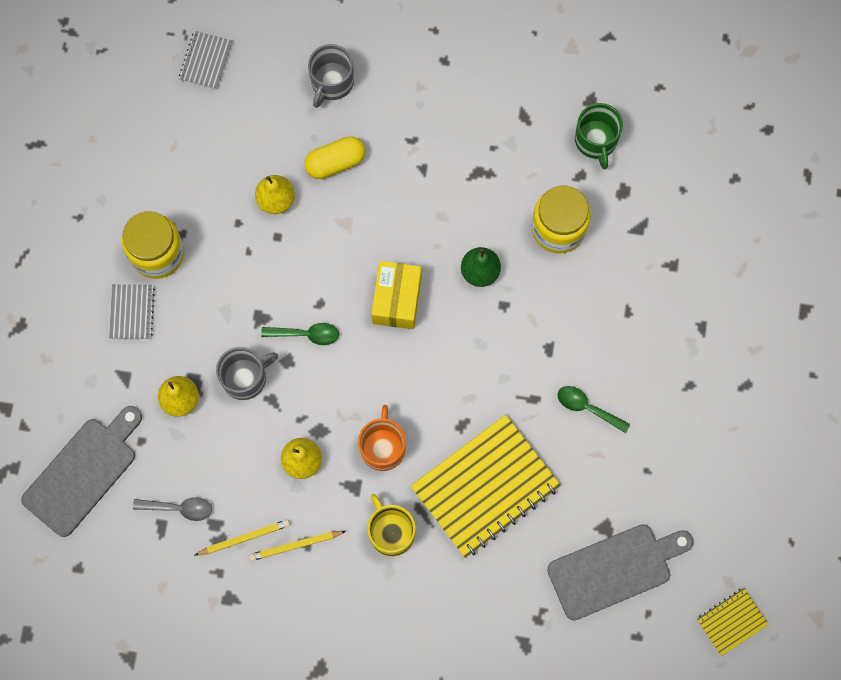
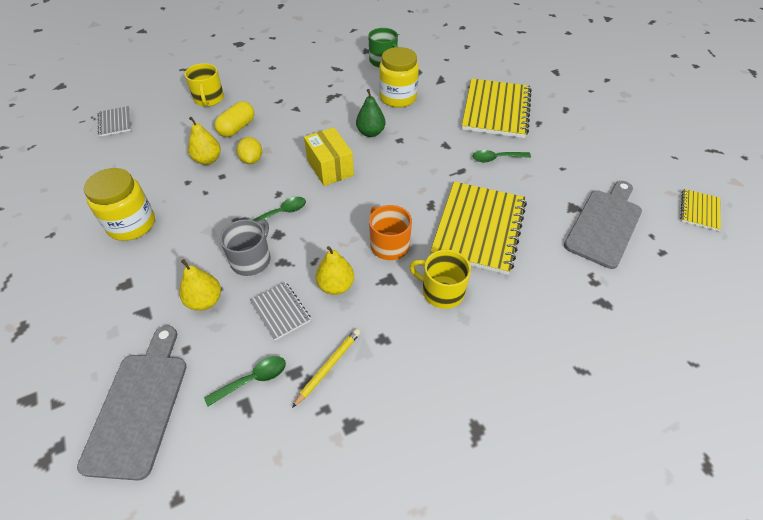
camera: 35 degrees left, 25 degrees down
(132, 312) = (128, 268): grey notebook -> grey notebook (280, 311)
(179, 508) = (253, 379): grey spoon -> green spoon
(295, 545) = (376, 345): yellow pencil -> none
(322, 231) = (252, 160): none -> yellow lemon
(331, 82) = (209, 99): grey mug -> yellow mug
(659, 330) = (496, 110): none -> yellow notebook

